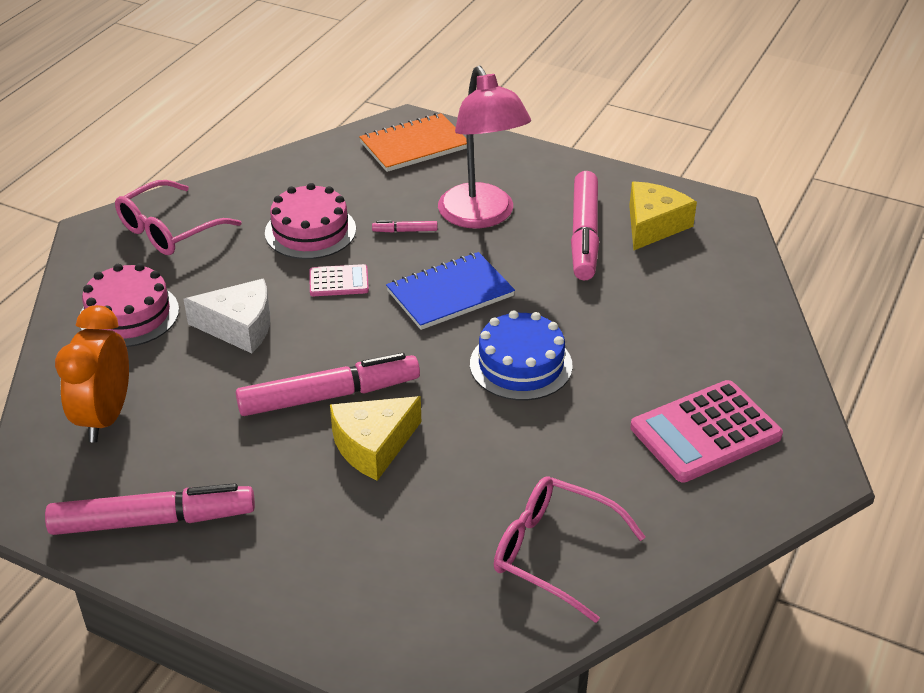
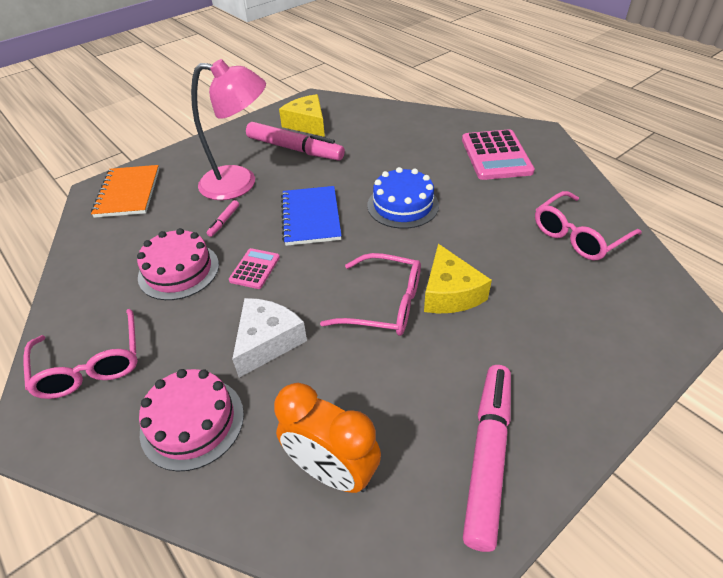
camera: 65 degrees left, 5 degrees up
(329, 395) = (384, 304): pink marker -> pink glasses

